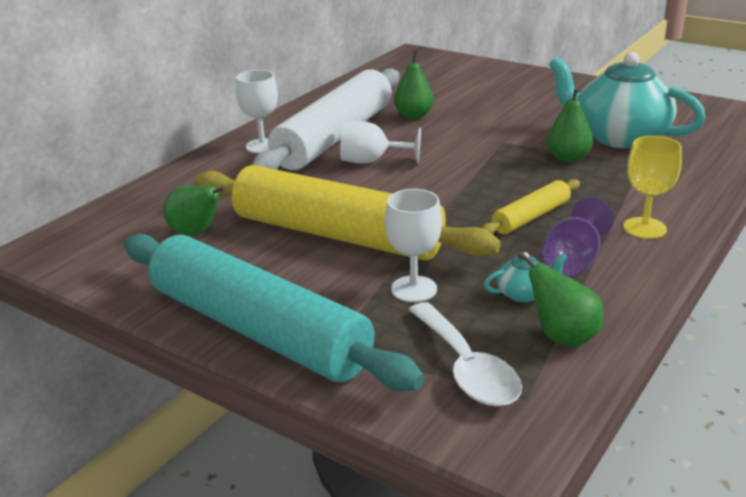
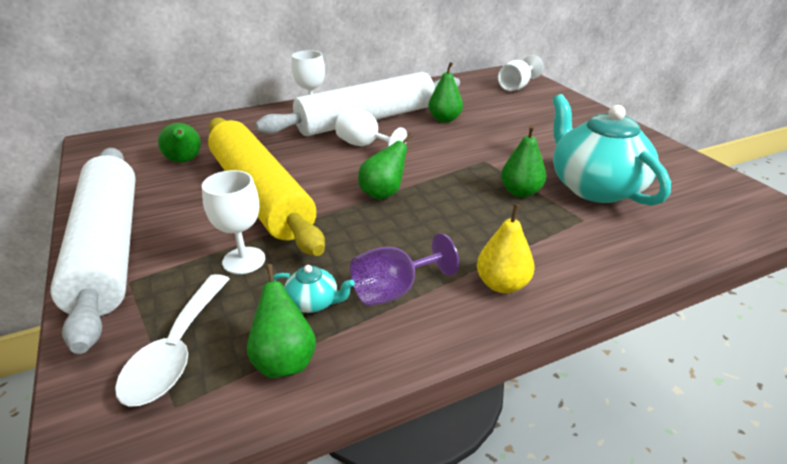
camera: 30 degrees right, 5 degrees up
(258, 329) = (109, 247): turquoise rolling pin -> white rolling pin
(438, 67) = (516, 87): none -> white goblet
(454, 196) = (383, 193): none -> green pear
(531, 217) = (416, 234): yellow rolling pin -> none
(644, 228) = (502, 284): yellow goblet -> yellow pear

